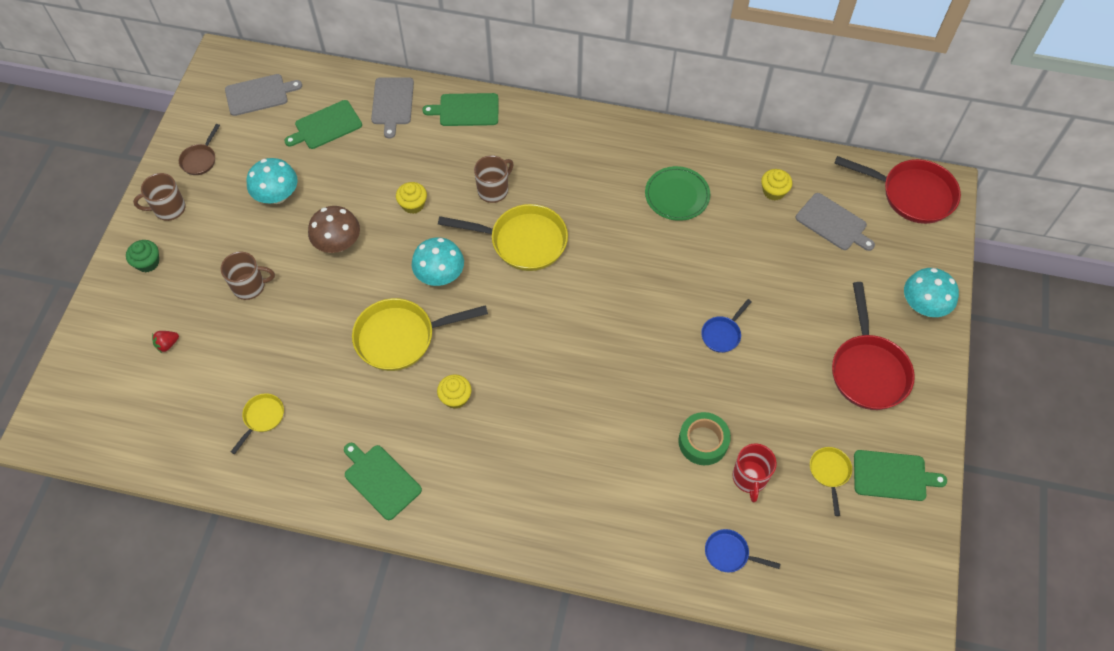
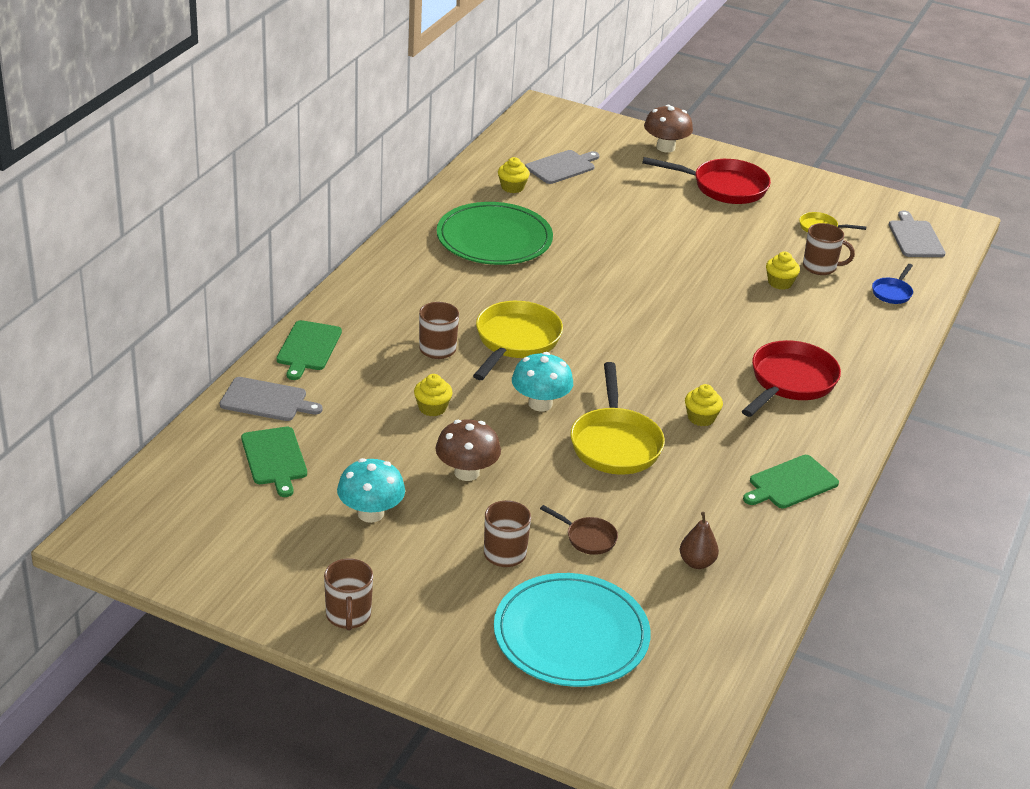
camera: 80 degrees left, 25 degrees down
(148, 262) = (433, 644): green cupcake -> none
(167, 344) = (571, 635): red strawberry -> turquoise plate
(200, 159) = (275, 577): brown pan -> brown pan (588, 538)
(259, 94) = (186, 510): grey cutting board -> grey cutting board (915, 238)
(262, 418) = (697, 562): yellow pan -> brown pear
(677, 195) = (494, 239): green plate -> green plate, size x1.65
(703, 442) = (780, 283): green tape -> yellow cupcake
(722, 334) = (667, 249): blue pan -> none
(749, 478) = (820, 267): red mug -> brown mug
(893, 476) = (828, 200): green cutting board -> none
(912, 194) = (545, 123): red pan -> red pan (790, 382)
(923, 305) = (665, 147): turquoise mushroom -> brown mushroom

